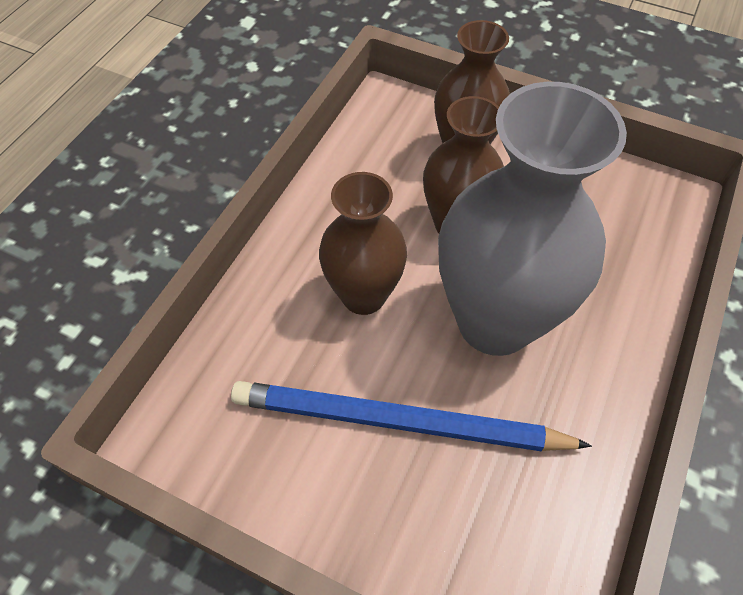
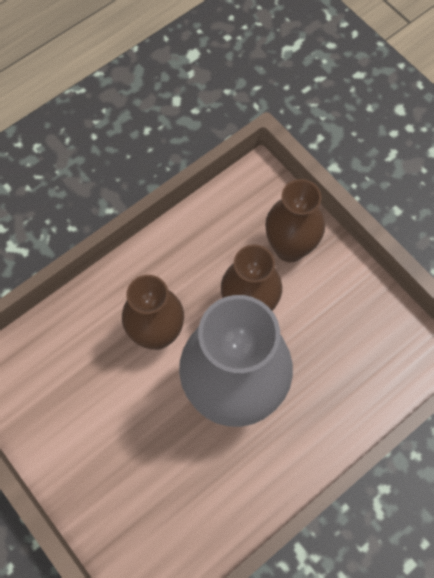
camera: 25 degrees right, 10 degrees up
(398, 422) = (133, 432): blue pencil -> none

